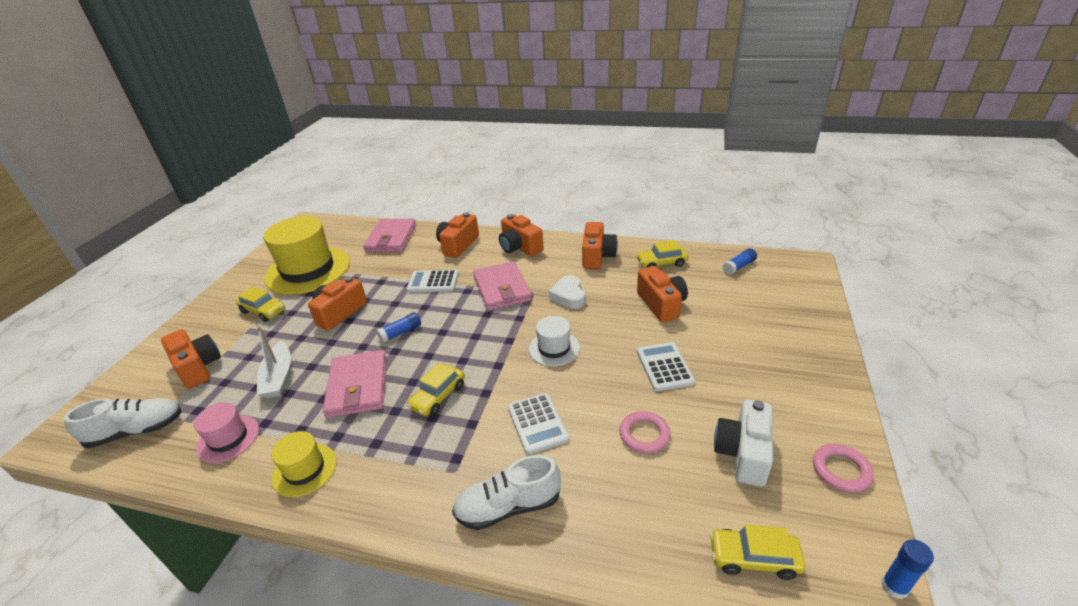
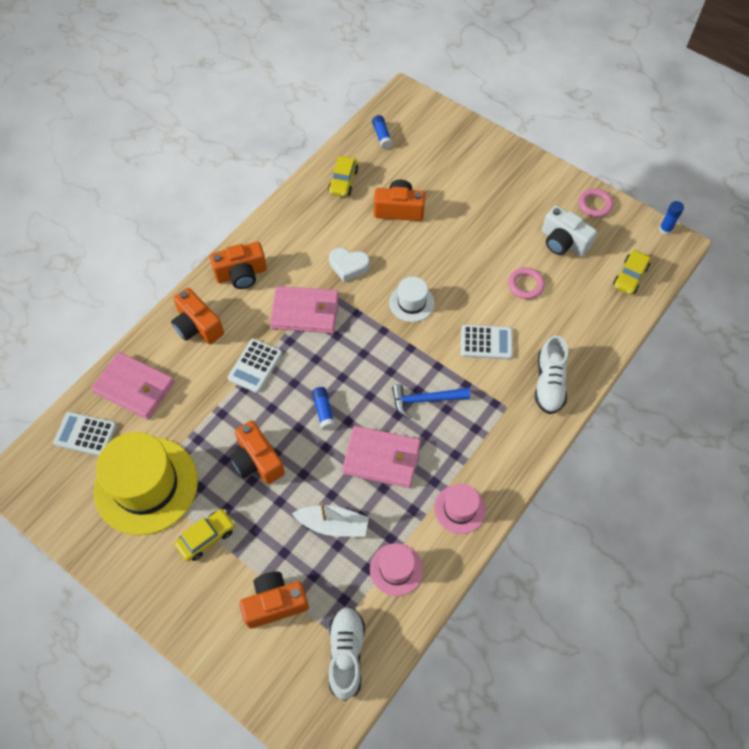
camera: 70 degrees left, 25 degrees up
(304, 469) = (459, 509): yellow hat -> pink hat
(438, 396) = (425, 400): yellow car -> blue hammer
(597, 256) = (301, 221): orange camera -> none
(664, 367) = (470, 243): white calculator -> white calculator (85, 434)

